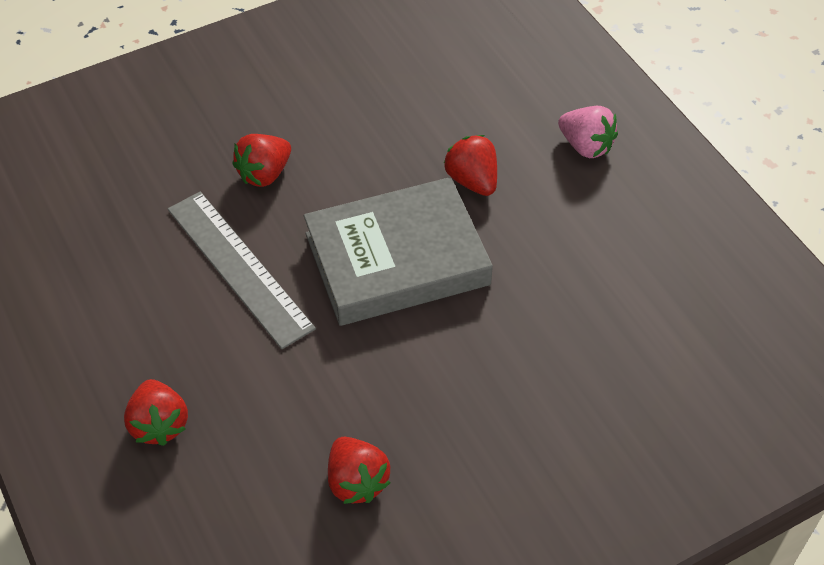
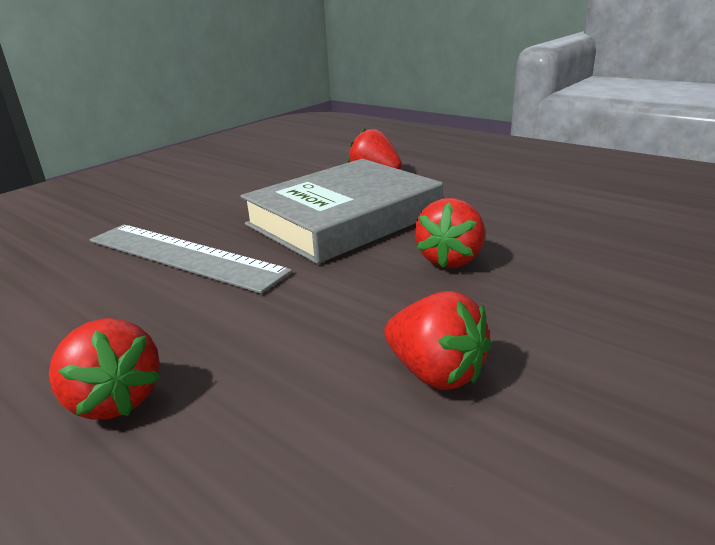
camera: 20 degrees left, 25 degrees down
(264, 174) = (187, 206): red strawberry -> red strawberry (450, 259)
(585, 146) = (445, 151): pink strawberry -> none

